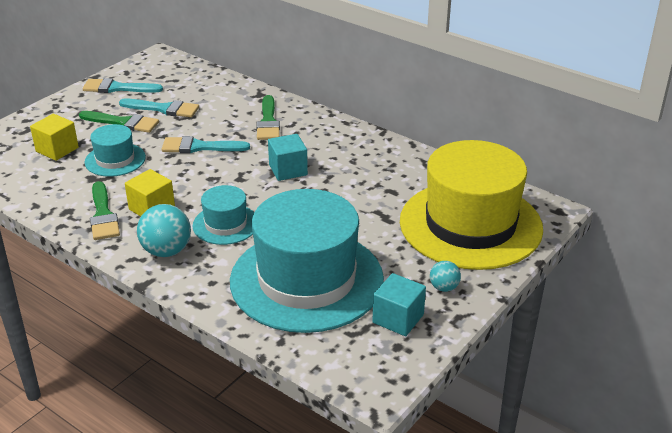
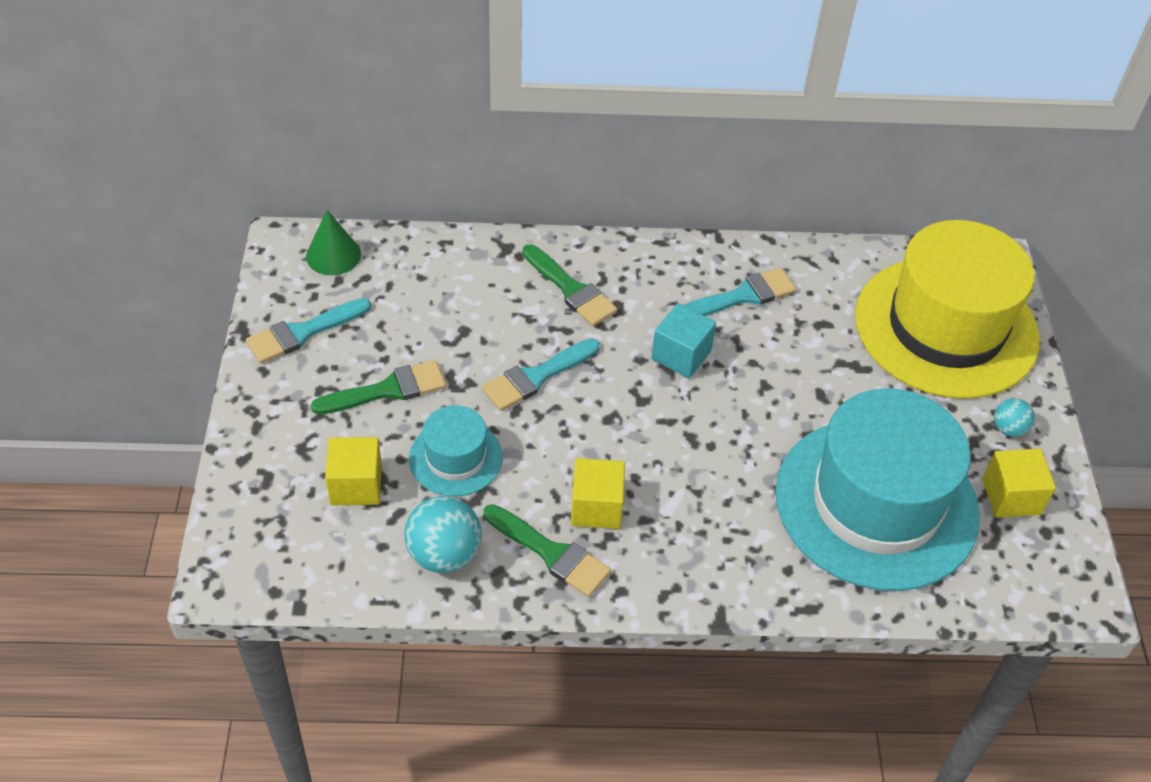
camera: 40 degrees left, 15 degrees up
(164, 109) = (413, 337): turquoise brush -> turquoise brush (743, 296)
(166, 251) = (689, 559): turquoise ball -> turquoise ball (444, 554)
(173, 67) = (333, 255): none -> green cone
(225, 224) = (707, 479): turquoise hat -> none
(398, 318) = (1011, 496): turquoise cube -> yellow cube

